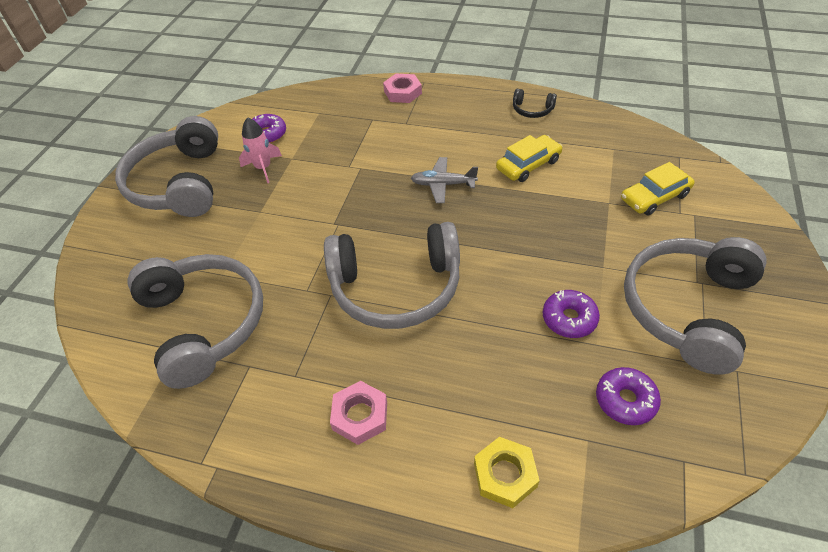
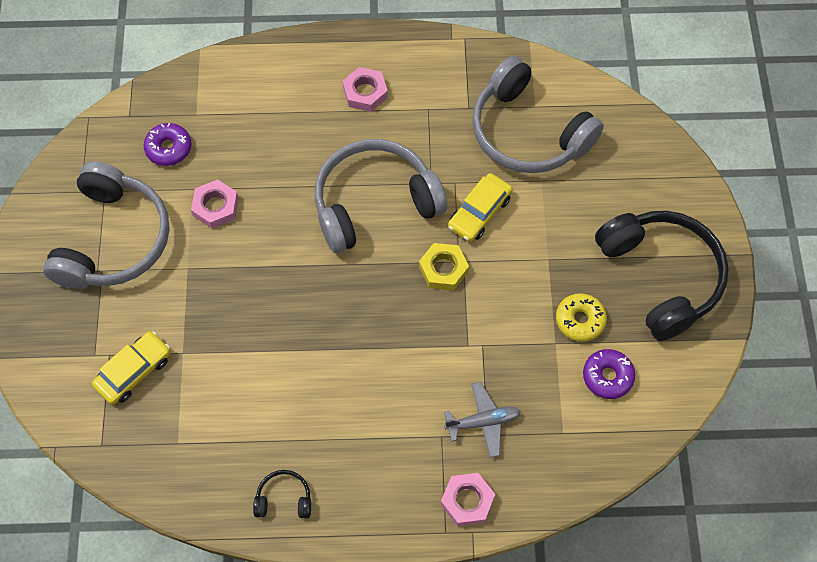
camera: 160 degrees right, 15 degrees up
(179, 183) = (661, 276): grey headphones -> black headphones
(263, 168) = (580, 320): pink rocket -> yellow donut
(443, 184) = (365, 340): grey plane -> grey plane (483, 422)
(505, 475) = (251, 79): yellow nut -> yellow nut (443, 269)
(528, 165) = (275, 392): yellow car -> yellow car (479, 212)
(569, 319) = (215, 207): purple donut -> pink nut

